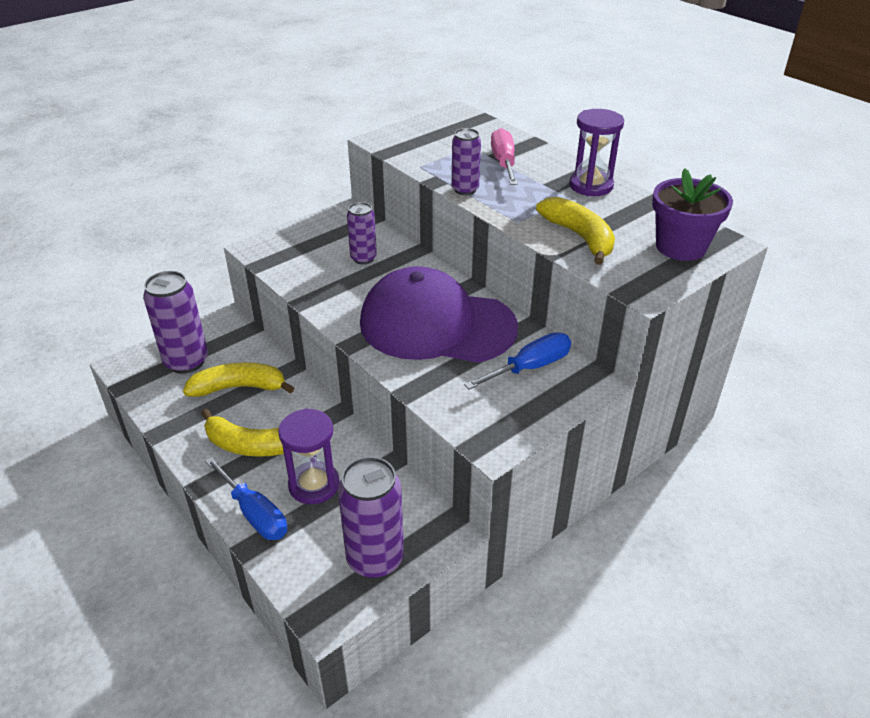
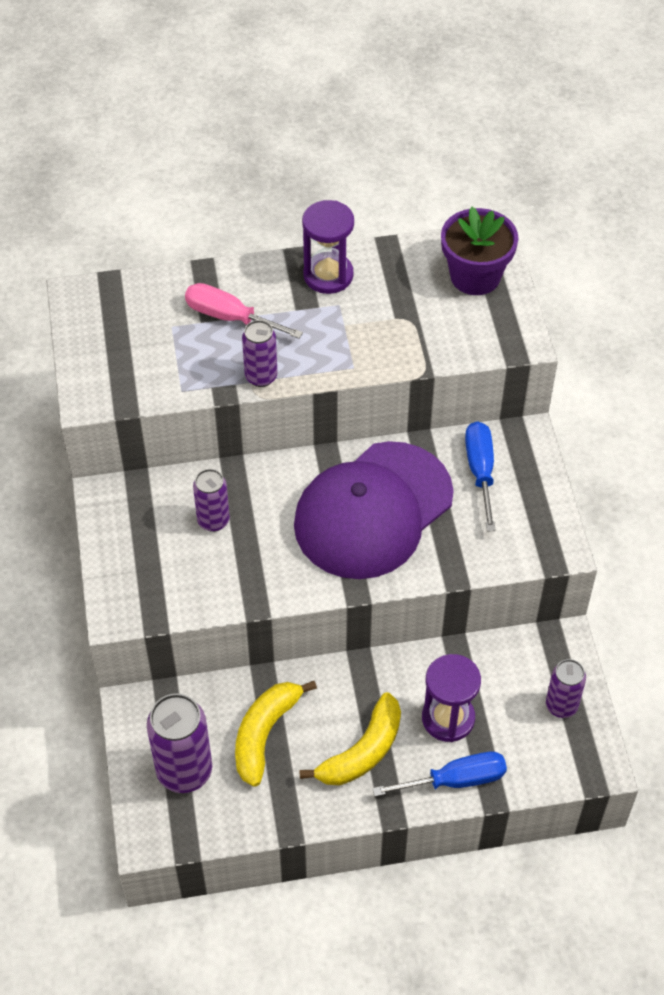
camera: 60 degrees left, 15 degrees up
(375, 559) = (561, 706): purple can -> purple can, size x0.60
(579, 237) = (411, 336): yellow banana -> none

